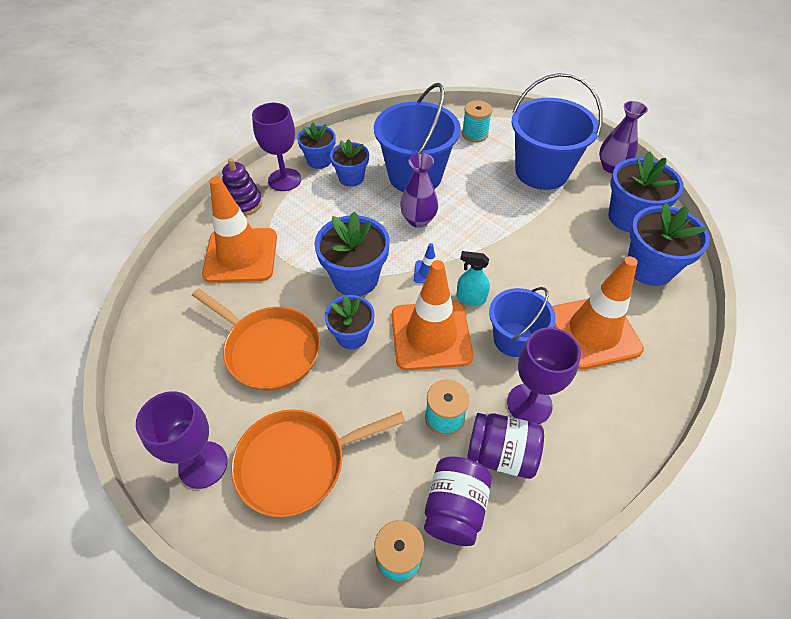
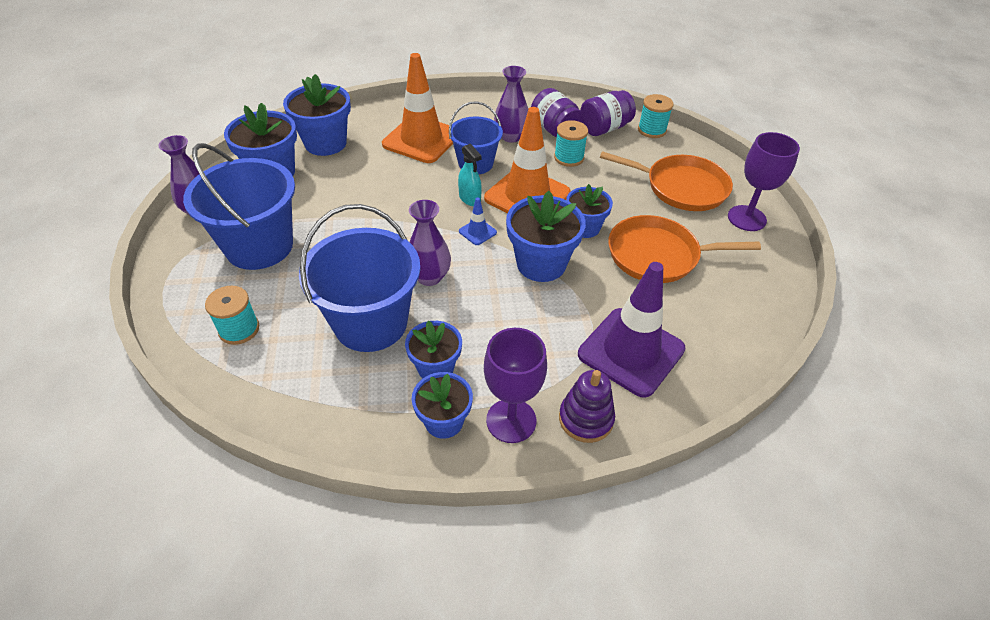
camera: 140 degrees left, 5 degrees down
(241, 255) = (631, 351): orange traffic cone -> purple traffic cone
(269, 349) = (657, 255): orange pan -> orange pan turned 75 degrees counterclockwise
(529, 404) = (511, 136): purple goblet -> purple vase

